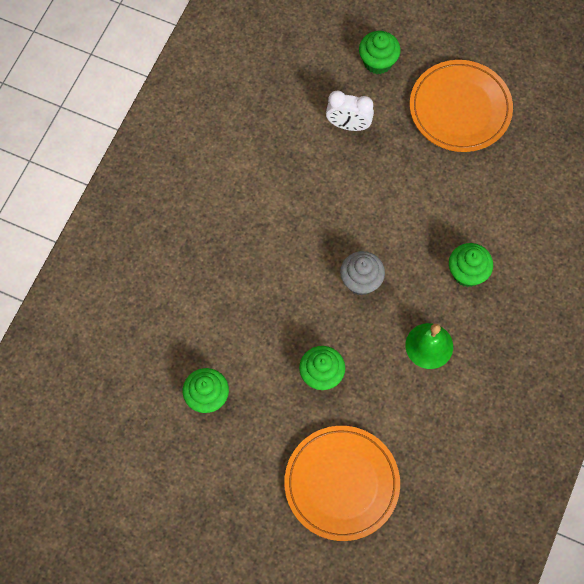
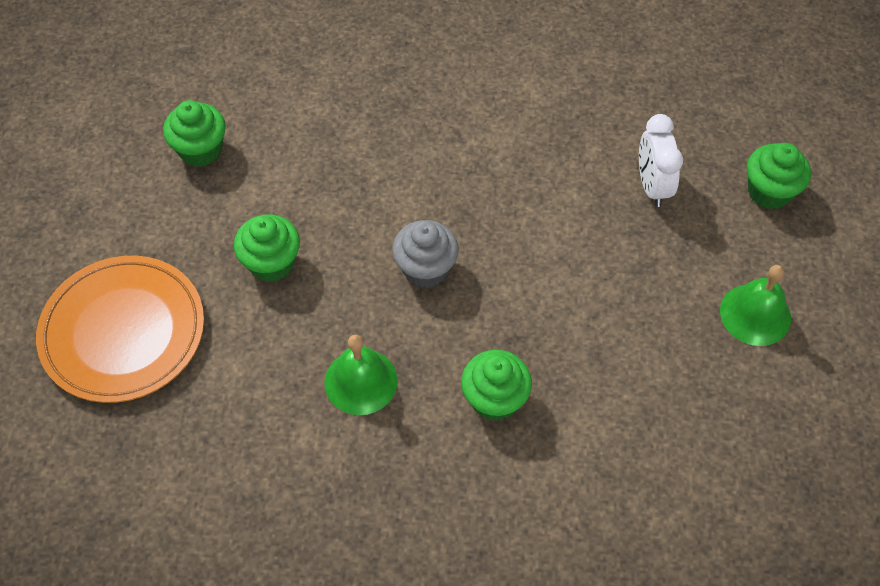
camera: 70 degrees right, 10 degrees down
(460, 109) = (755, 314): orange plate -> green bell

